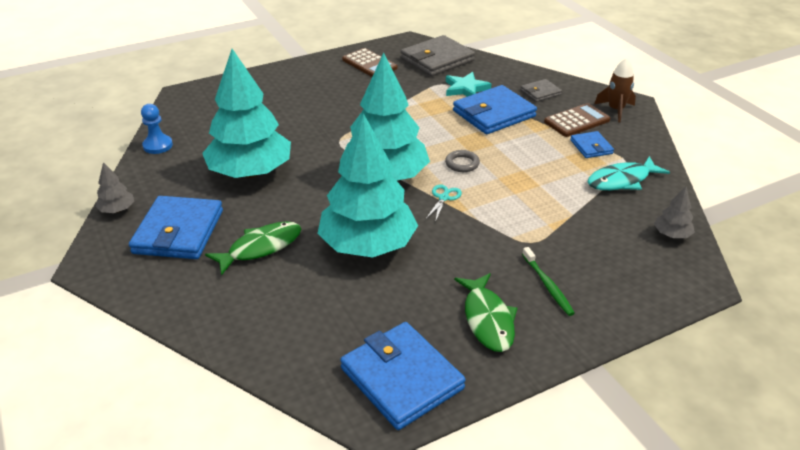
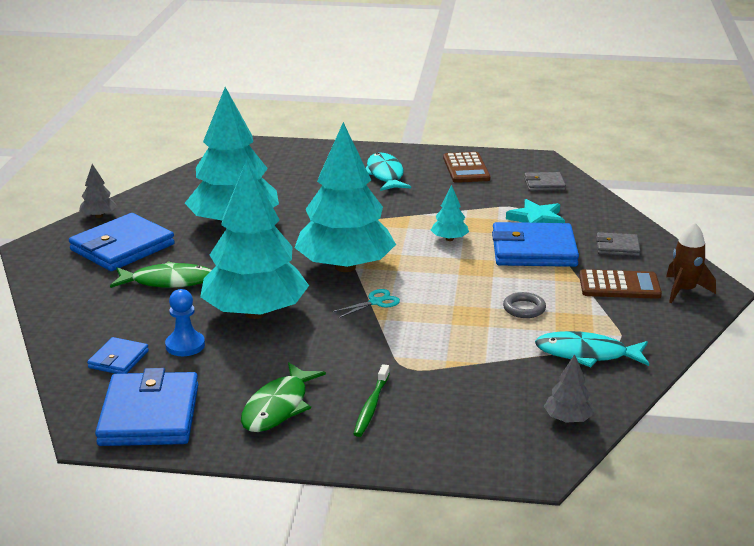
camera: 35 degrees right, 10 degrees down
(158, 145) = (187, 179): blue pawn -> blue pawn (185, 345)
(317, 88) = (385, 175): none -> turquoise fish
(429, 125) = (449, 239): none -> turquoise tree
(437, 60) = (544, 184): grey wallet -> grey wallet, size x0.52
(462, 163) = (435, 281): grey ring -> grey ring (524, 308)
(591, 147) = (598, 314): blue wallet -> blue wallet (118, 359)

